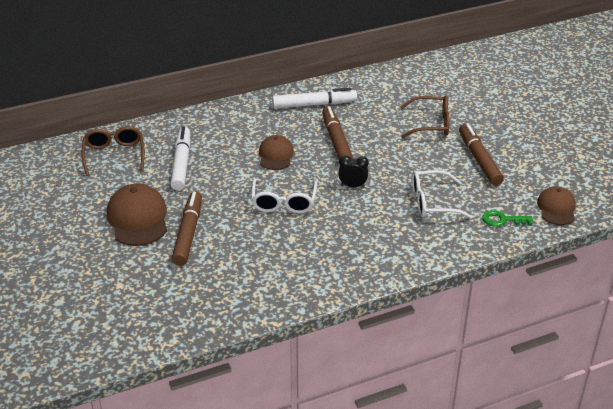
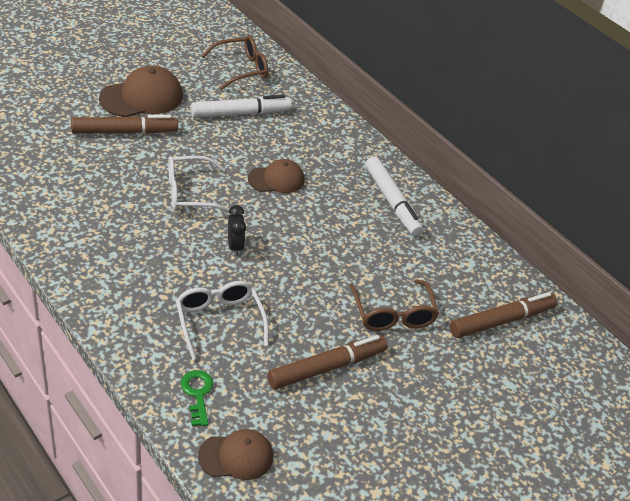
camera: 70 degrees right, 5 degrees up
(336, 141) = (321, 227): brown marker -> brown marker (501, 321)

